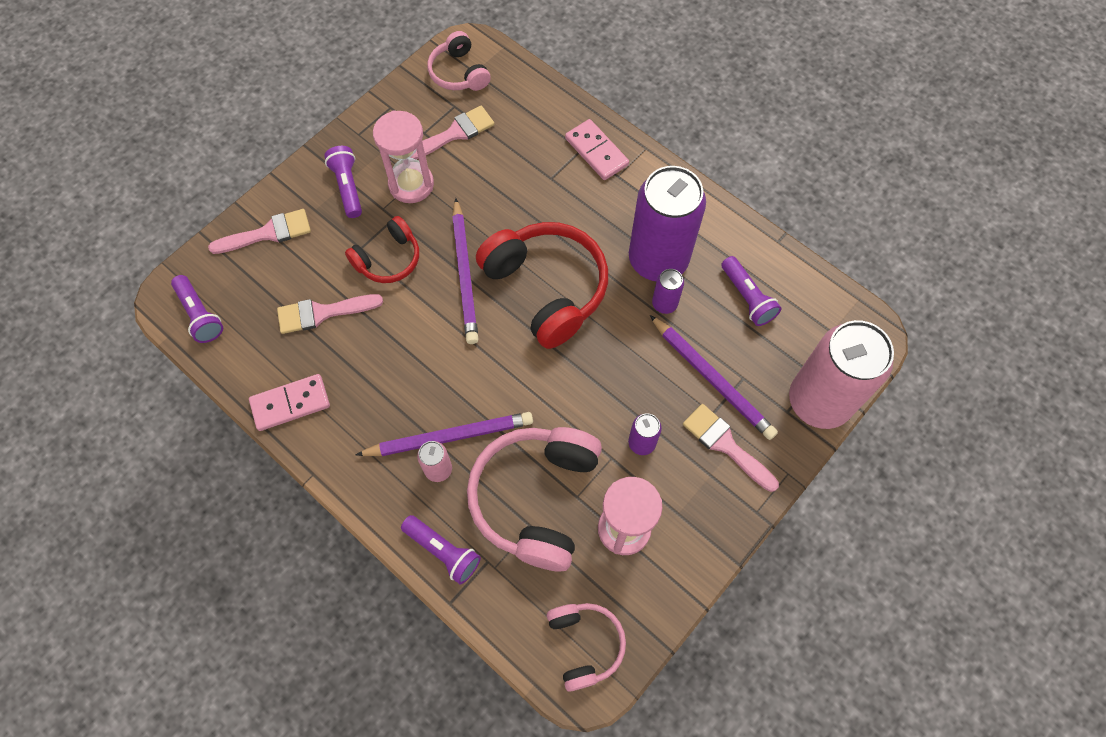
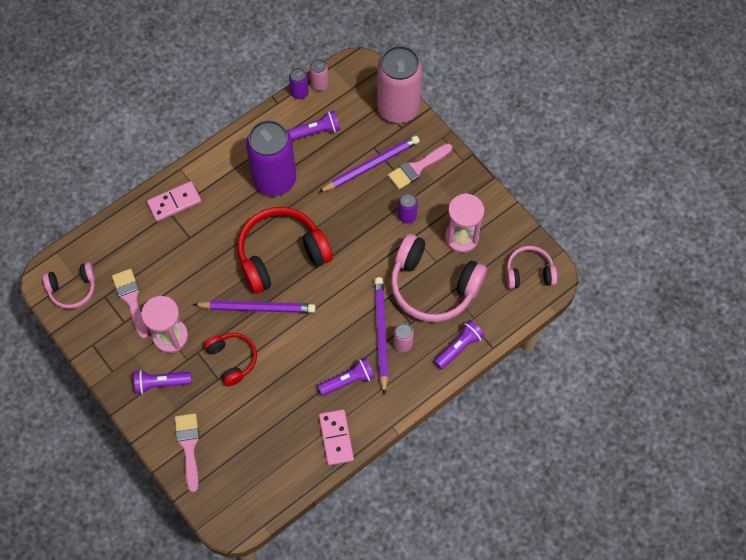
camera: 80 degrees left, 0 degrees up
(200, 315) = (250, 500): purple flashlight -> purple flashlight (348, 380)
(322, 313) = (267, 411): pink brush -> none
(664, 303) = (310, 182): purple can -> purple can (299, 93)
(824, 289) = (319, 84): none -> pink can

